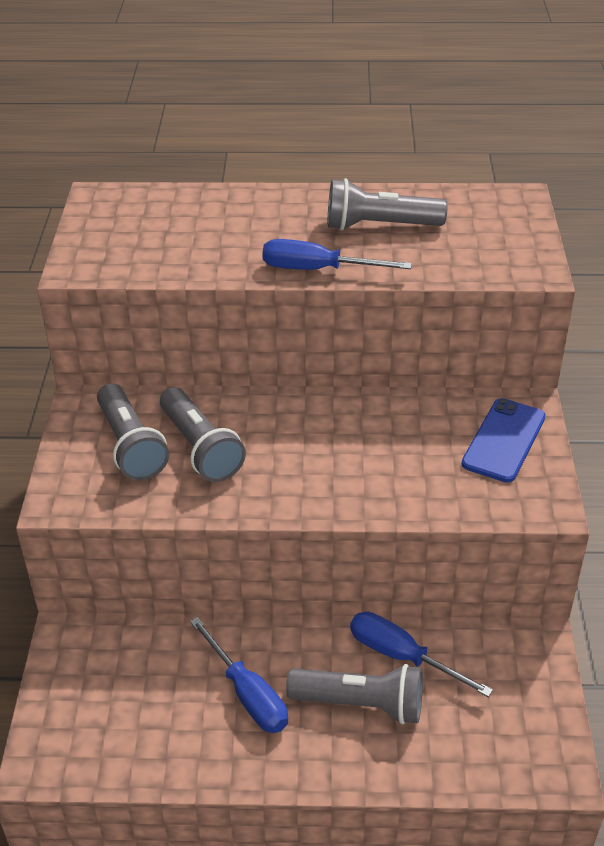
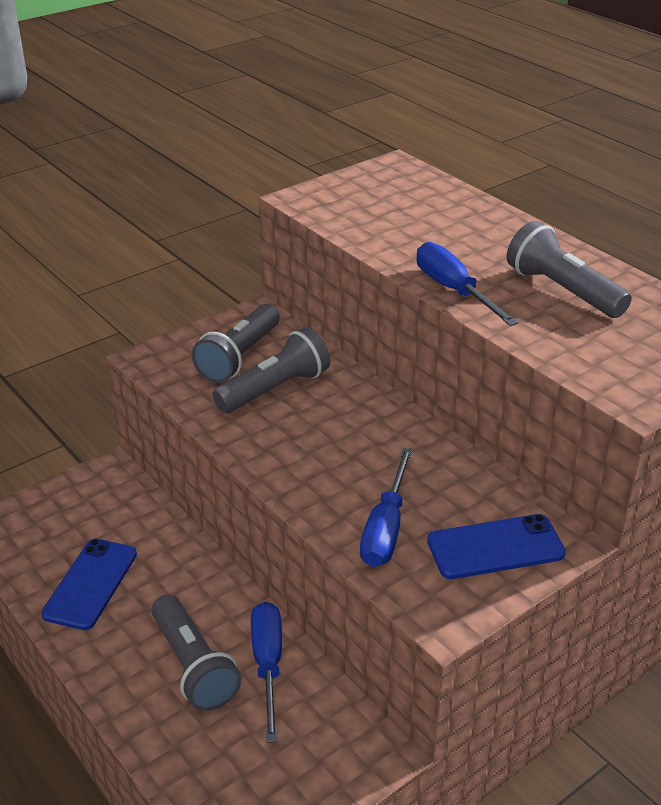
camera: 50 degrees right, 5 degrees down
(198, 725) = (90, 584): none -> blue phone
(200, 448) = (275, 389): grey flashlight -> grey flashlight turned 150 degrees counterclockwise
(247, 694) = (143, 593): blue screwdriver -> blue screwdriver (386, 528)

